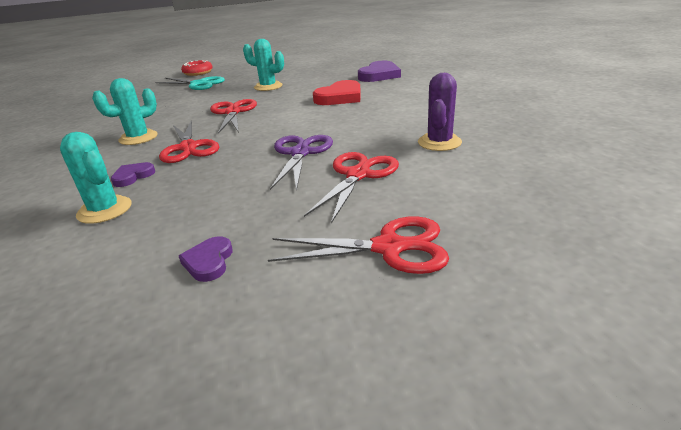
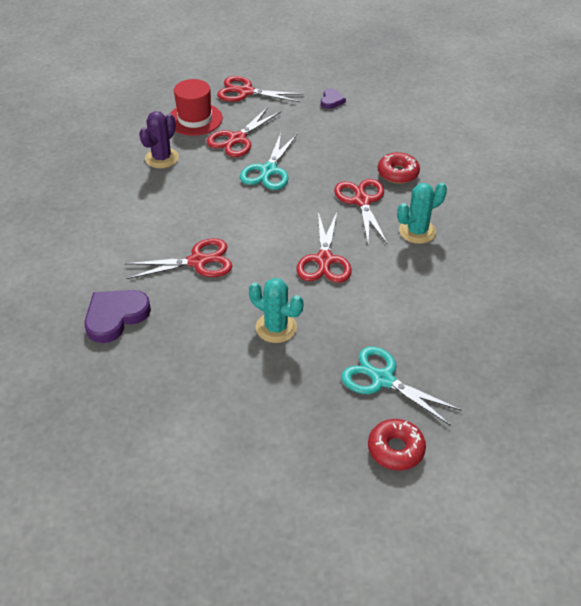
camera: 170 degrees left, 15 degrees up
(104, 210) = (403, 144): turquoise cactus -> none
(133, 176) = (398, 173): purple heart -> red donut
(300, 153) = (269, 170): purple scissors -> turquoise scissors
(340, 97) = (197, 261): red heart -> red scissors
(441, 187) = (195, 119): none -> red hat

